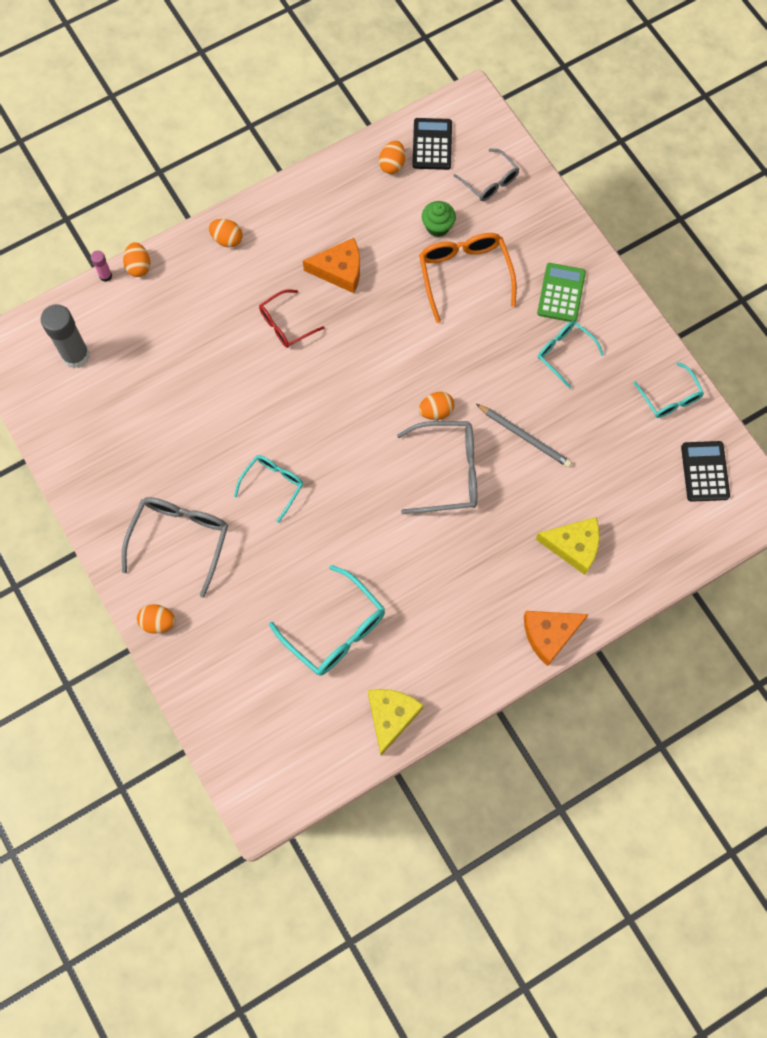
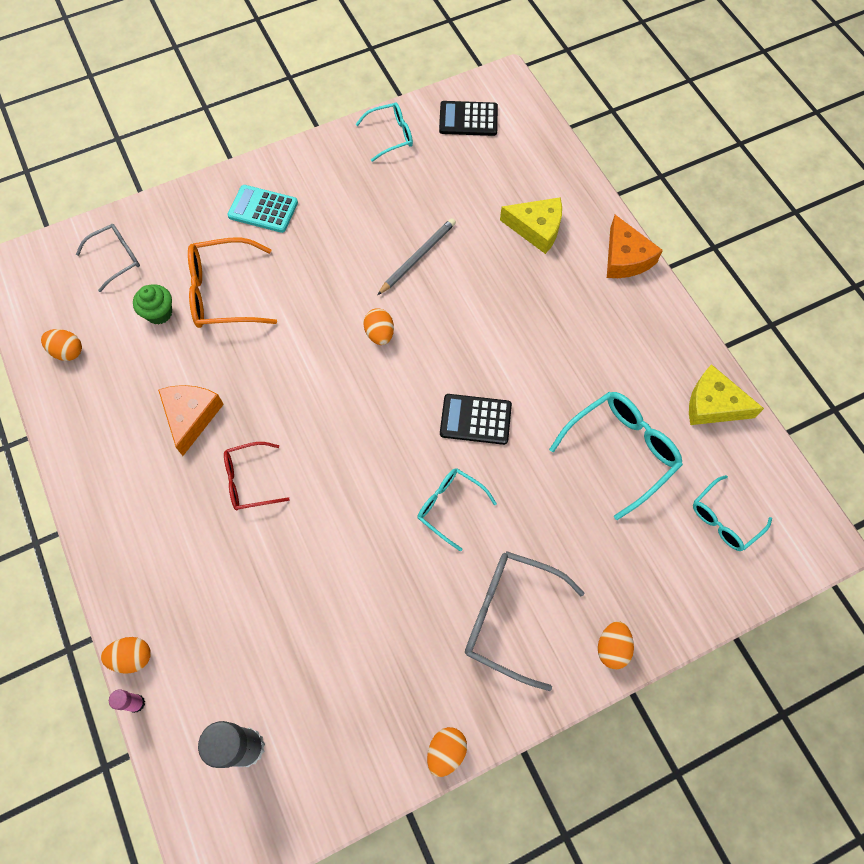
camera: 85 degrees left, 5 degrees down
(227, 239) = (120, 542): orange egg -> orange egg (446, 752)
(285, 324) = (249, 481): red glasses -> red glasses turned 105 degrees clockwise
(432, 144) = (53, 309): black calculator -> black calculator (475, 419)
(448, 472) = (449, 328): grey glasses -> none
(561, 293) = (263, 209): green calculator -> turquoise calculator
(564, 353) = (330, 214): turquoise glasses -> turquoise glasses (724, 520)
(573, 546) = (536, 228): yellow cheese -> yellow cheese turned 90 degrees clockwise

